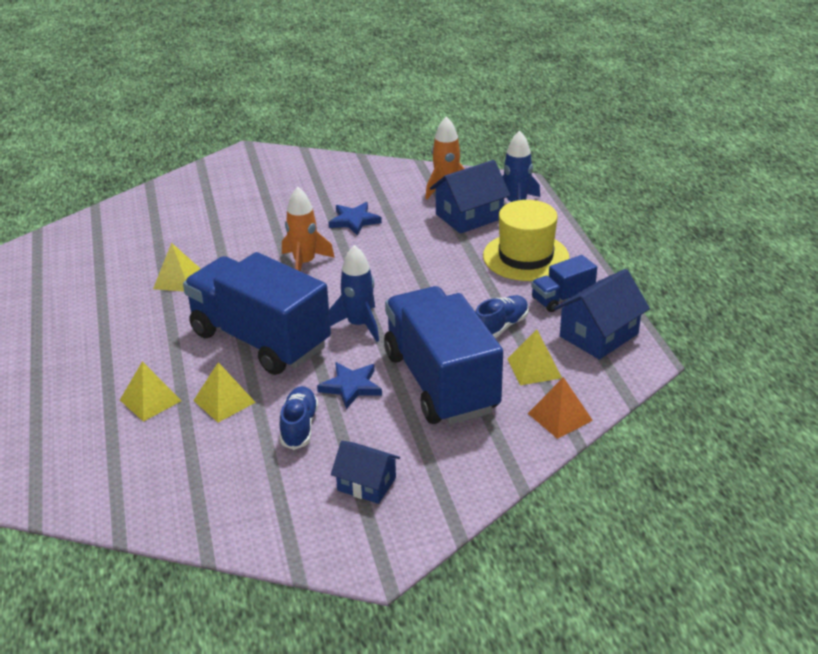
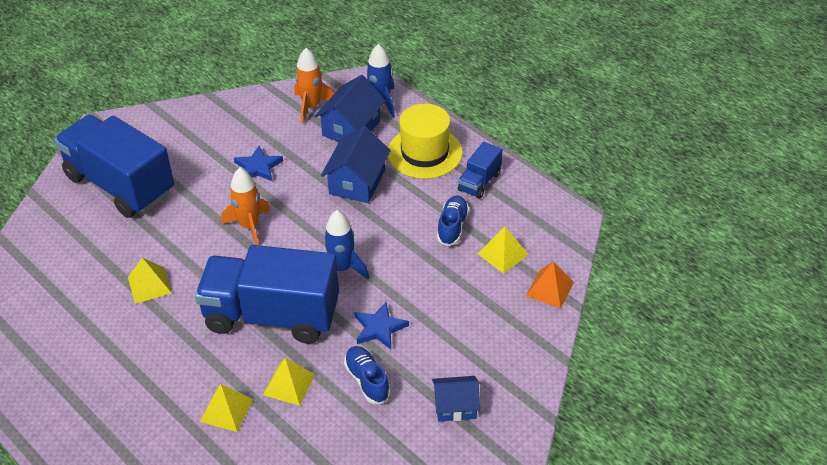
camera: 30 degrees left, 10 degrees up
(440, 382) = (444, 295): blue truck -> blue truck (120, 185)
(599, 335) = (528, 205): blue house -> blue house (357, 182)

